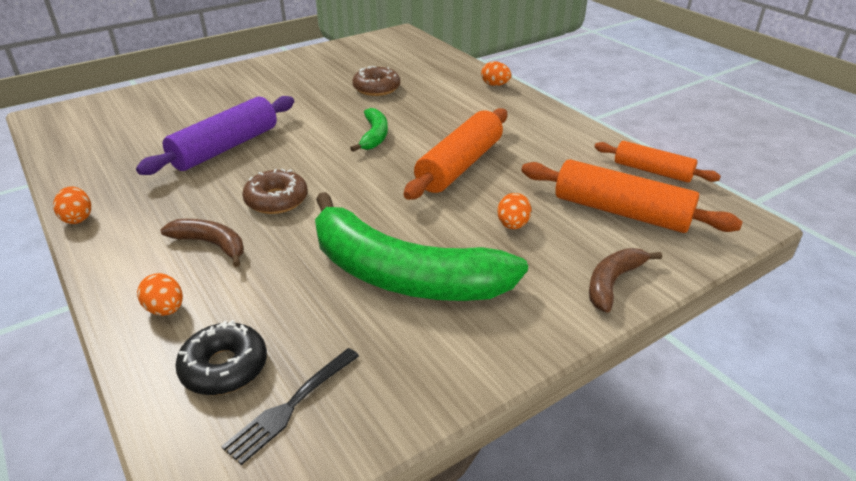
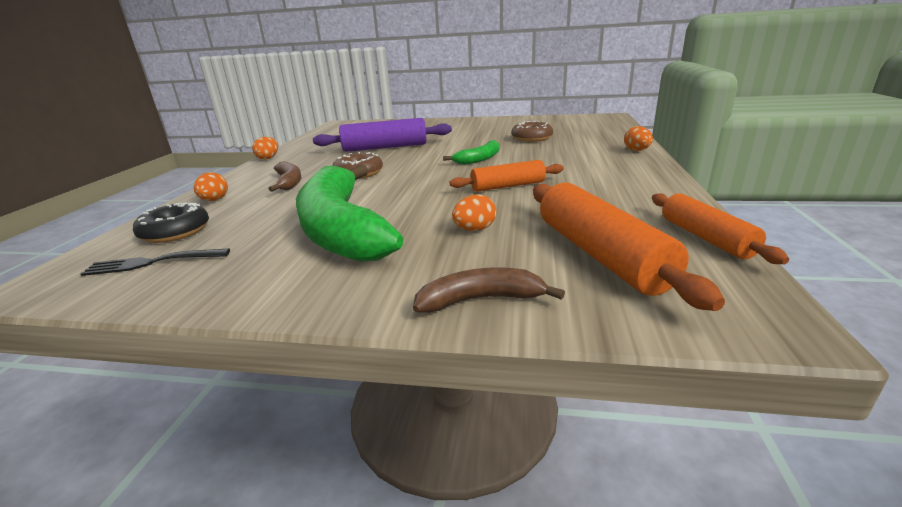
camera: 45 degrees right, 10 degrees down
(460, 165) = (507, 186): orange rolling pin -> orange rolling pin, size x0.63

